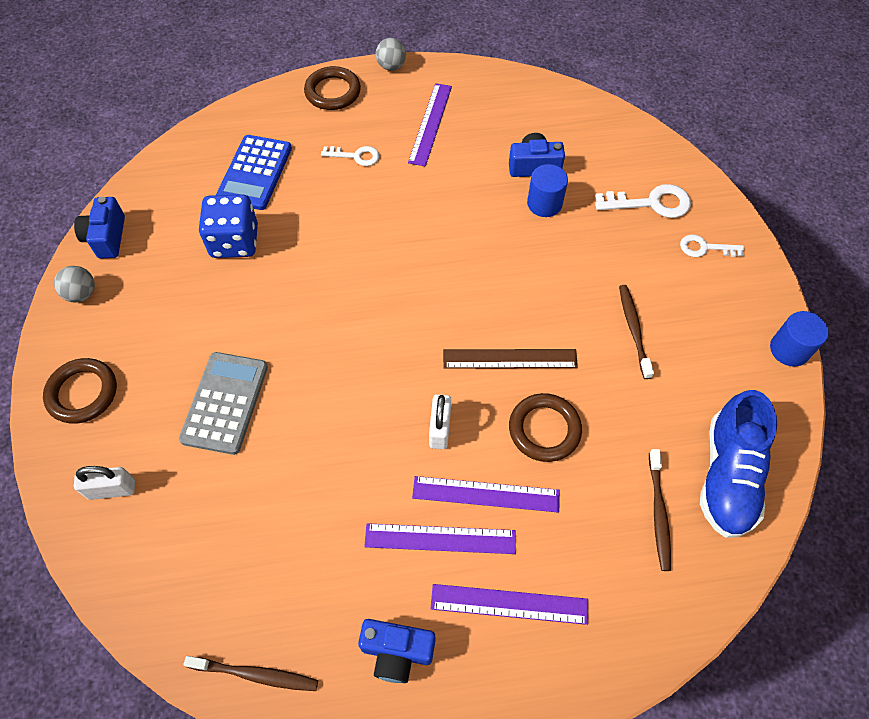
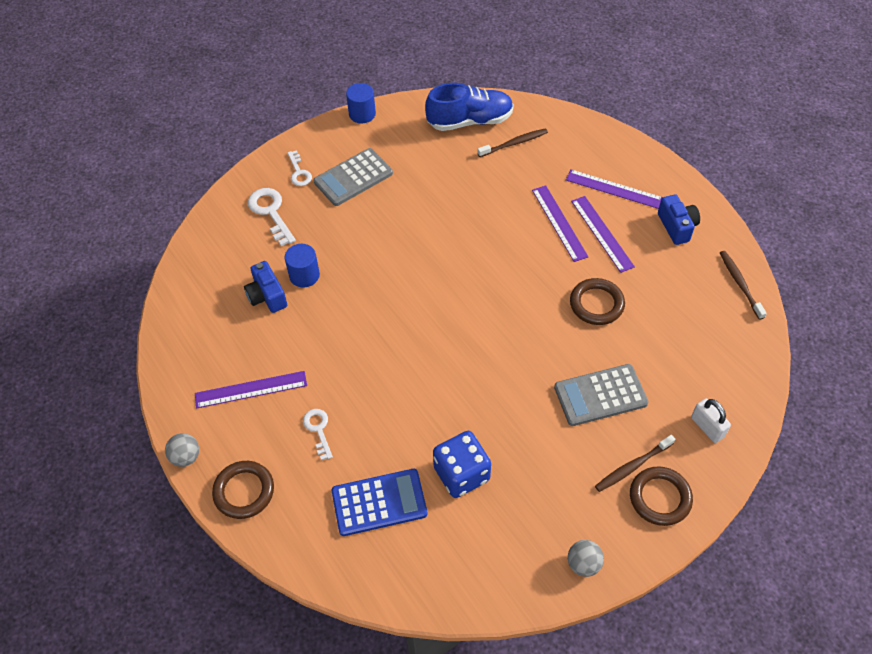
camera: 115 degrees left, 5 degrees down
(107, 237) = (518, 585): blue camera -> none
(440, 429) = (533, 262): white padlock -> none
(509, 604) = (614, 189): purple ruler -> purple ruler turned 45 degrees counterclockwise
(510, 359) = (456, 246): brown ruler -> none
(544, 429) = (497, 210): brown ring -> brown ring (596, 304)
(633, 329) = (392, 190): brown toothbrush -> brown toothbrush (632, 466)
(672, 297) = (353, 177): none -> grey calculator

